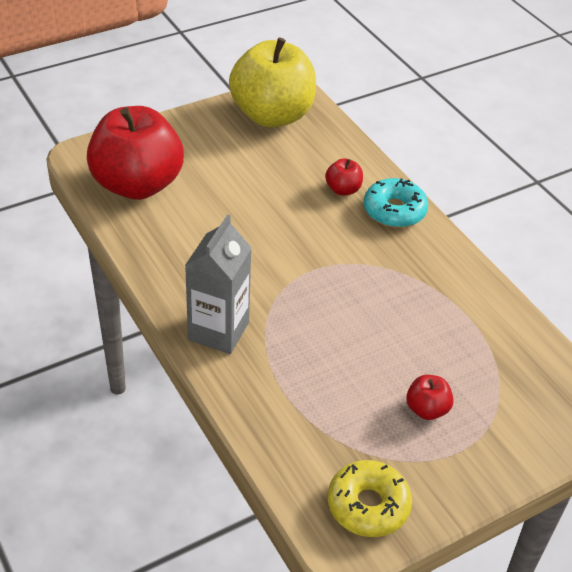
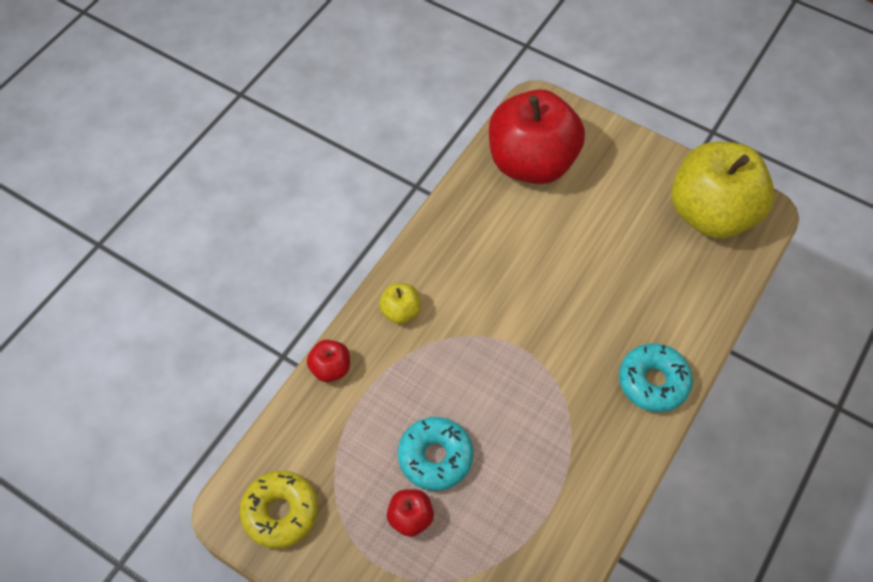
camera: 65 degrees right, 15 degrees up
(218, 331) = (401, 311): grey carton -> yellow apple
(343, 189) = (649, 323): red apple -> red apple (330, 368)
(379, 368) = (435, 457): none -> turquoise donut

